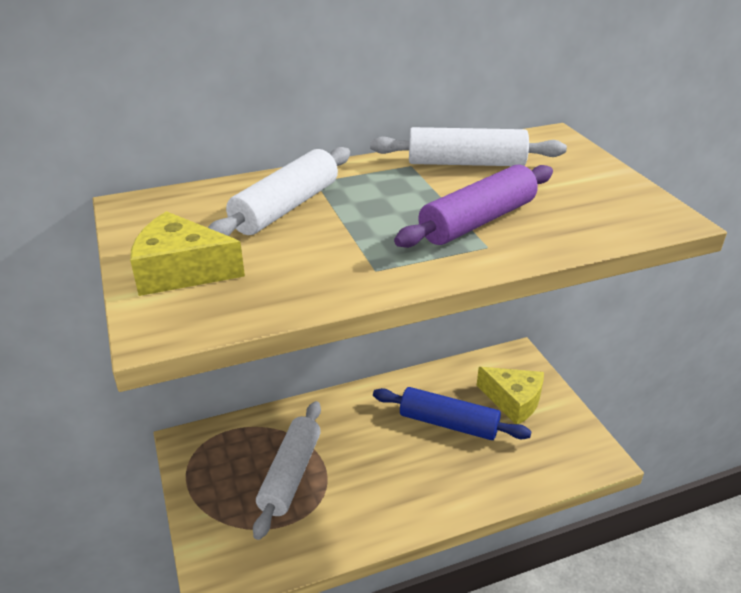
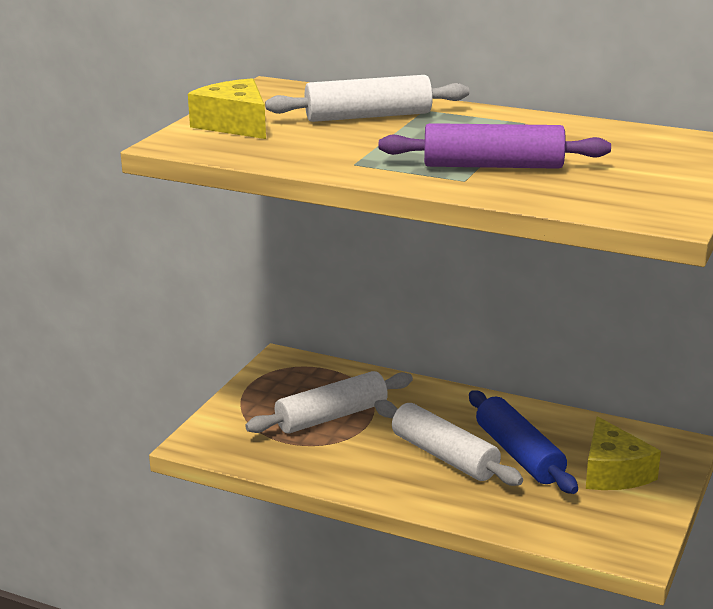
camera: 45 degrees right, 10 degrees down
(466, 163) = (577, 134): white rolling pin -> white rolling pin (444, 456)

